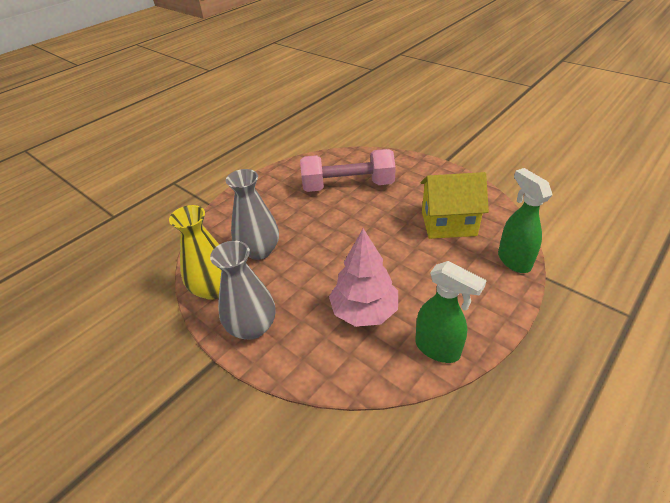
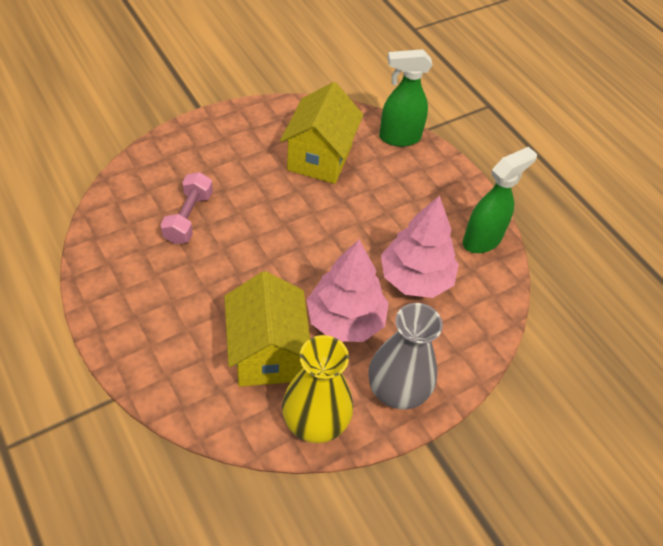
camera: 80 degrees left, 10 degrees up
(259, 250) = (267, 353): grey vase -> yellow house
(302, 280) = (345, 320): none -> pink tree
(348, 185) = (188, 217): pink dumbbell -> pink dumbbell, size x0.57

